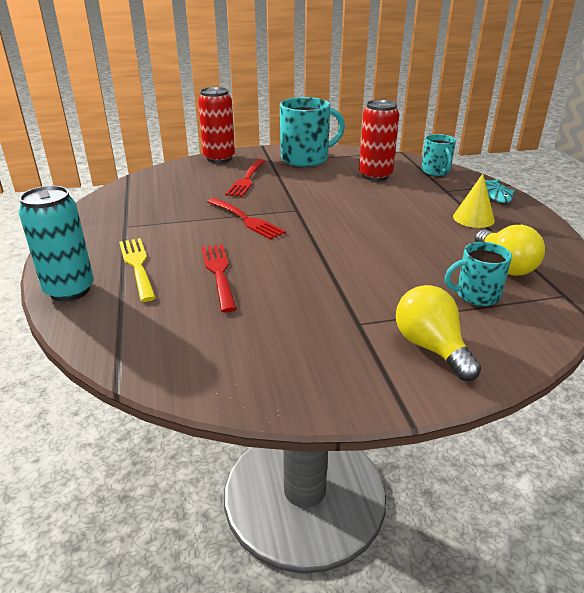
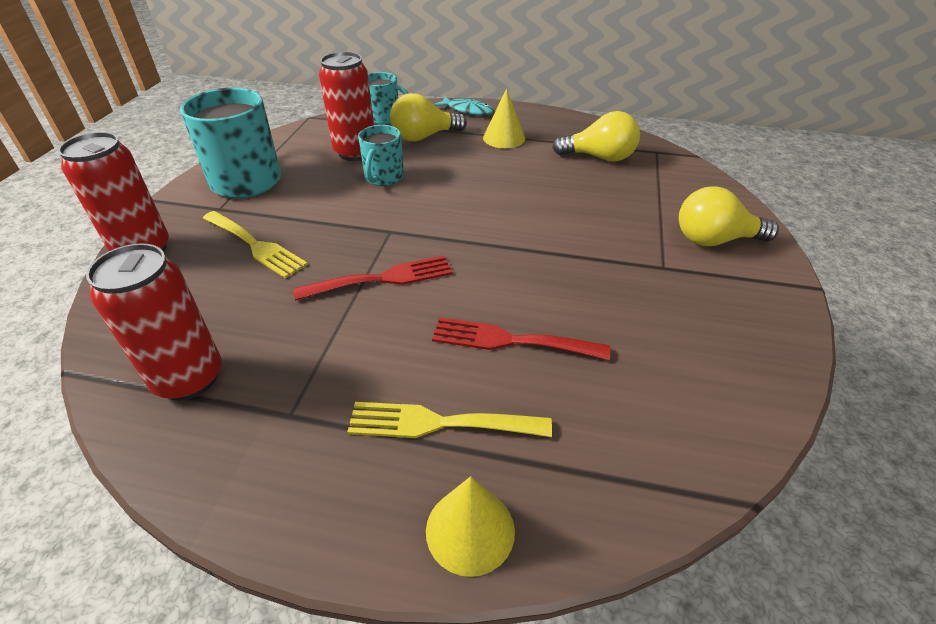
camera: 65 degrees left, 10 degrees up
(70, 290) = (470, 530): turquoise can -> yellow cone
(137, 197) = (189, 378): none -> red can
(246, 180) = (255, 245): red fork -> yellow fork
(428, 190) = (424, 137): none -> yellow light bulb
(476, 295) = (640, 188): turquoise mug -> turquoise mug (383, 177)

